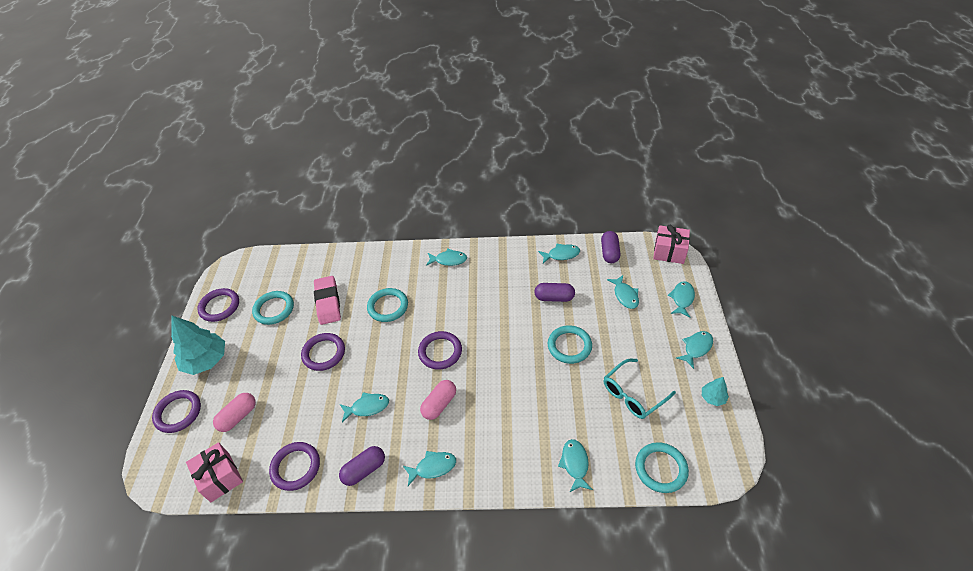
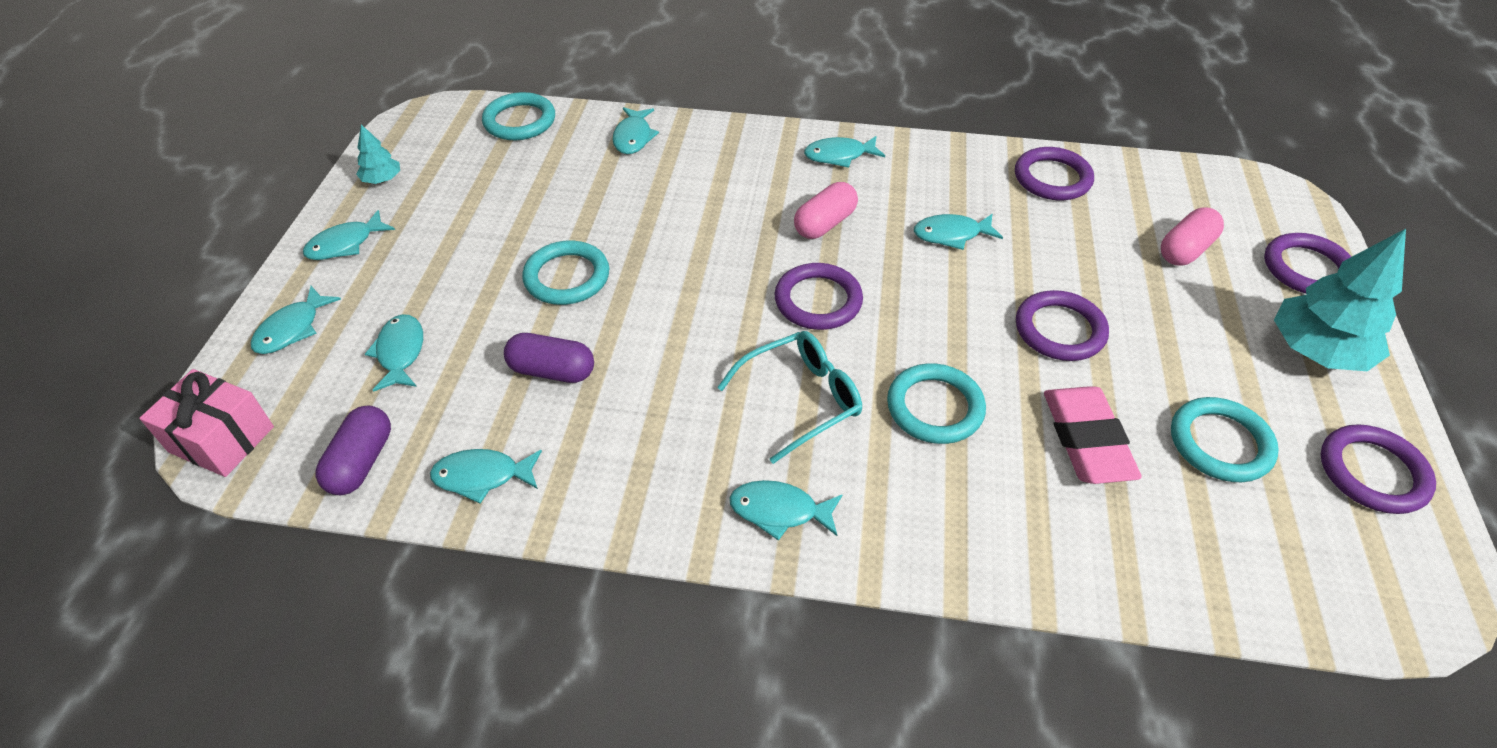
camera: 175 degrees left, 0 degrees up
(220, 477) = (1169, 180): pink gift -> none
(364, 470) = (943, 164): purple capsule -> none
(632, 395) = (502, 197): turquoise glasses -> turquoise glasses (802, 398)

